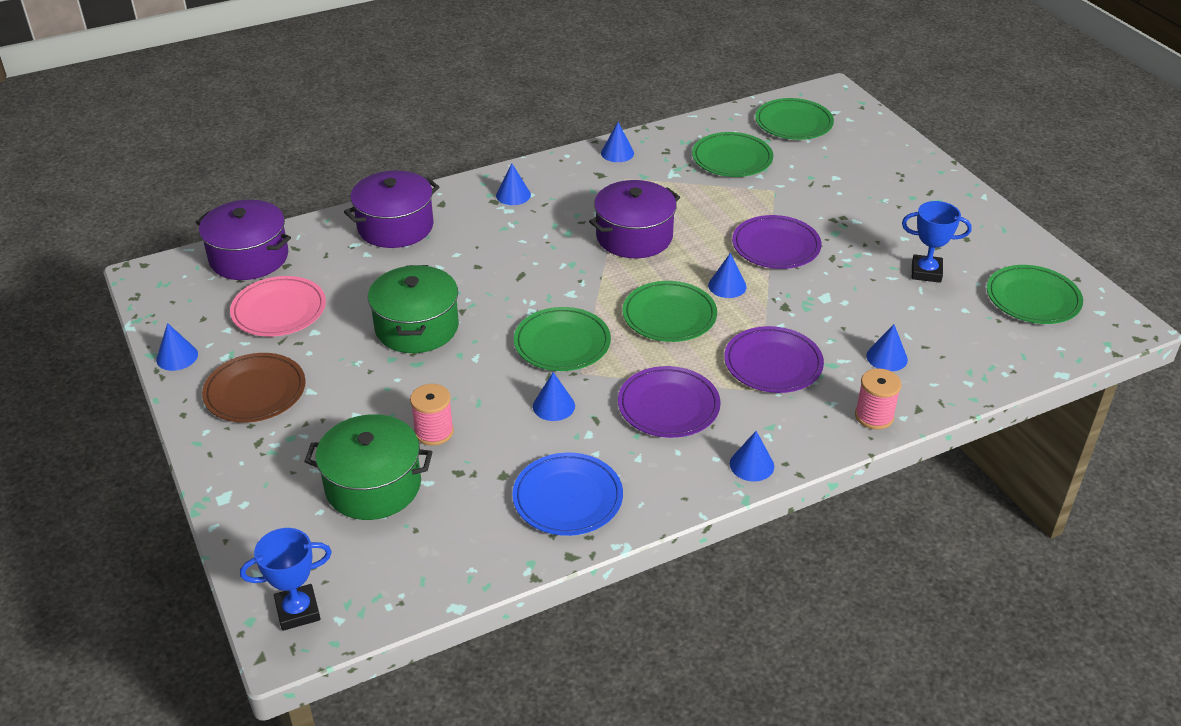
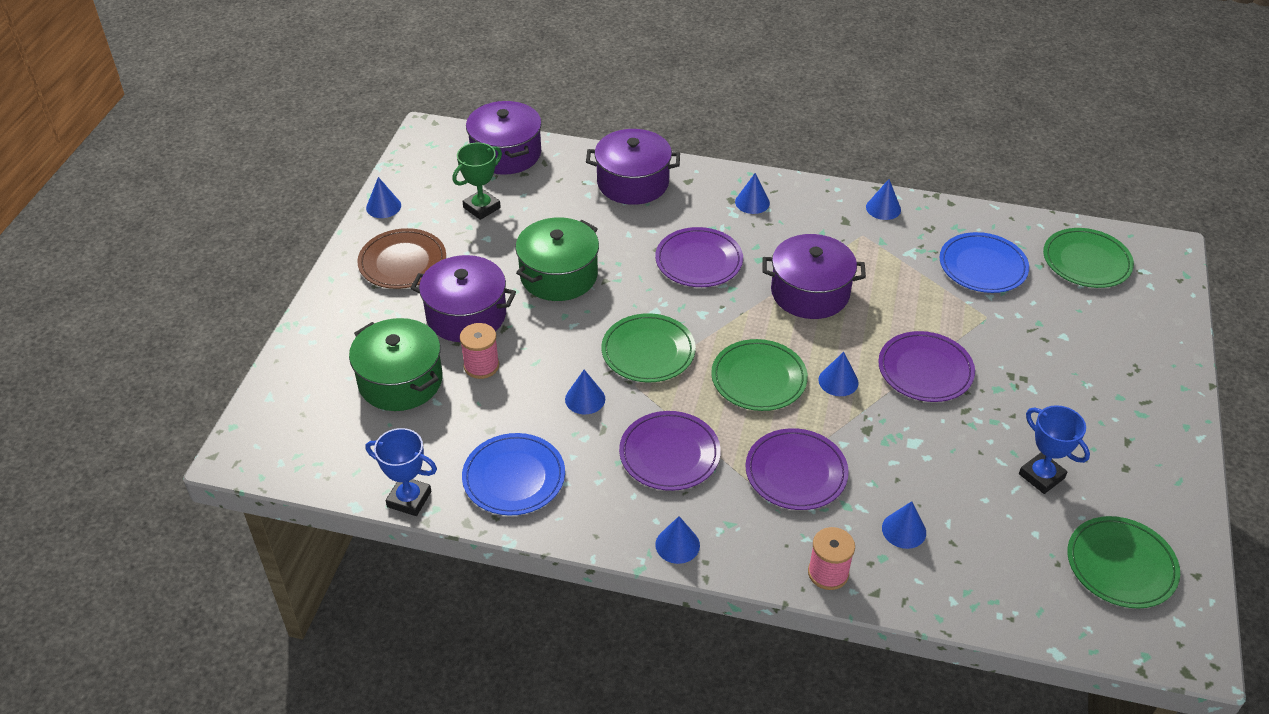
camera: 40 degrees right, 5 degrees up
(279, 310) = (482, 208): pink plate -> green trophy
(298, 611) = (264, 439): blue trophy -> blue trophy (409, 499)
(370, 400) = (466, 315): none -> purple pot
(522, 257) = (698, 261): none -> purple plate
(732, 159) = (982, 266): green plate -> blue plate

